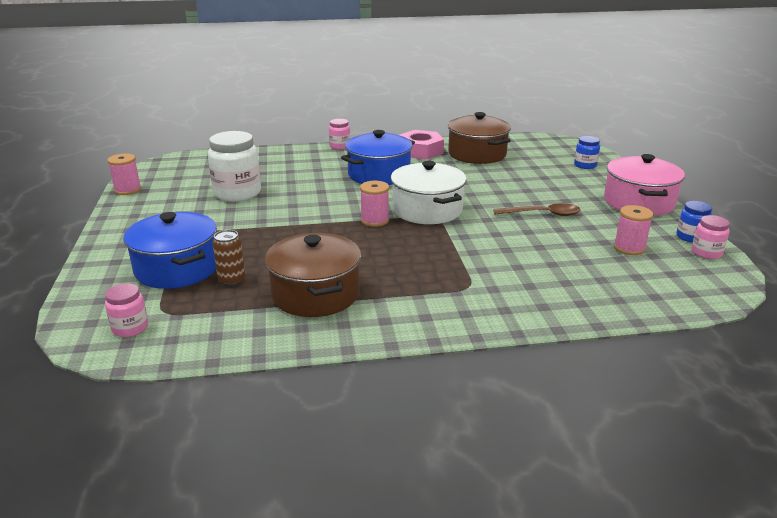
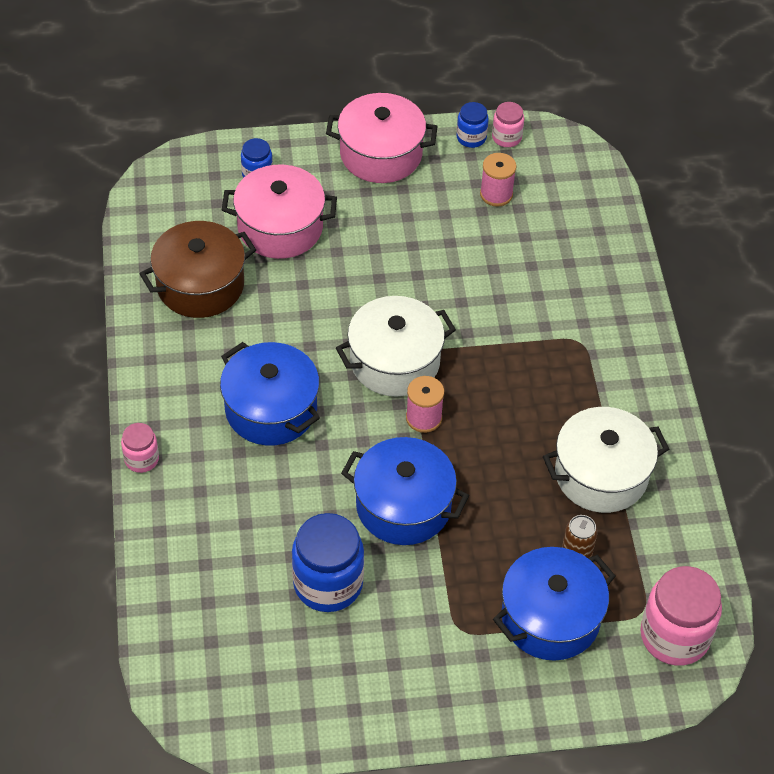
camera: 90 degrees left, 25 degrees up
(128, 190) = (306, 738): pink spool -> none
(130, 328) = (674, 636): pink jar -> pink jar, size x1.91
(237, 193) = (328, 583): white jar -> blue jar
(295, 214) = (403, 506): none -> blue pot
(315, 294) = (601, 474): brown pot -> white pot
(420, 151) = (178, 352): pink nut -> none
(539, 173) = (280, 227): none -> pink pot
(542, 214) = (410, 249): brown spoon -> none

